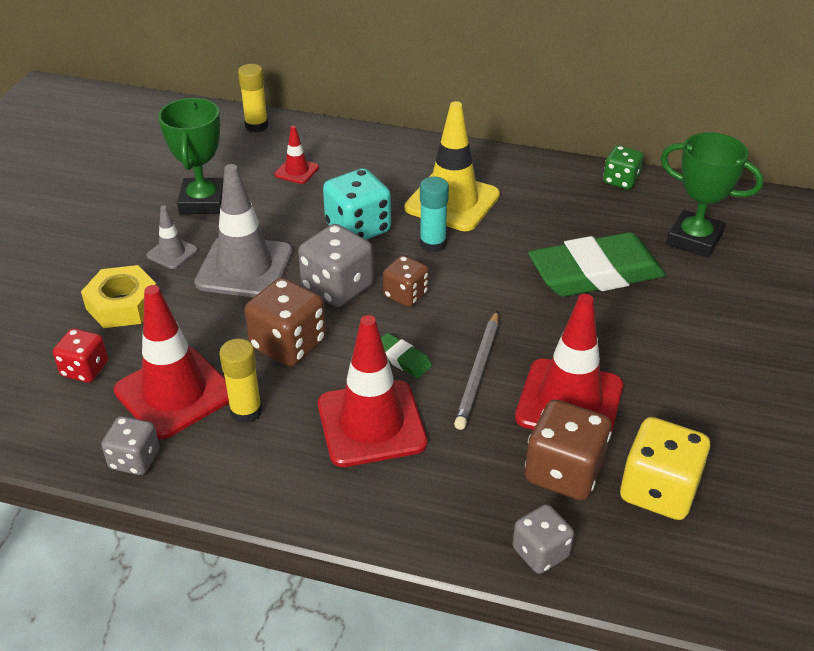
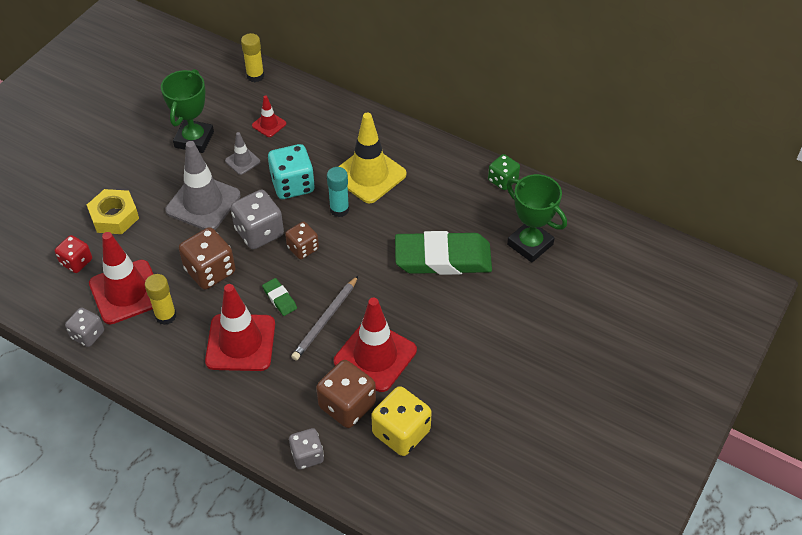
camera: 15 degrees right, 10 degrees up
(172, 253) = (159, 180): grey traffic cone -> grey traffic cone (242, 161)

